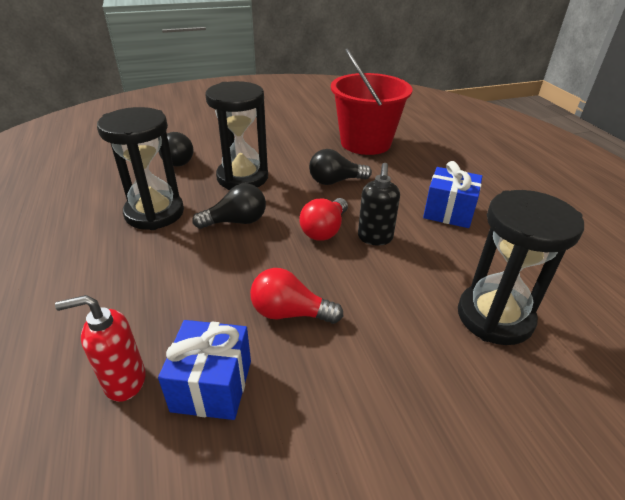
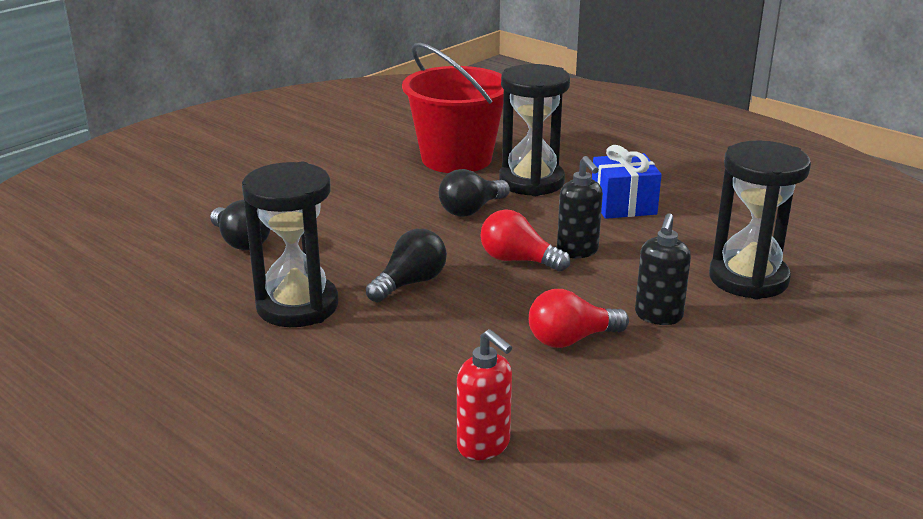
camera: 30 degrees left, 10 degrees down
(124, 381) = (484, 446): red soap dispenser -> red soap dispenser turned 90 degrees counterclockwise
(212, 385) = (569, 415): blue gift -> none
(242, 178) = (355, 238): black hourglass -> black hourglass (531, 182)
(324, 230) = (518, 260): red light bulb -> red light bulb turned 120 degrees clockwise
(379, 321) = (658, 316): none -> black soap dispenser

